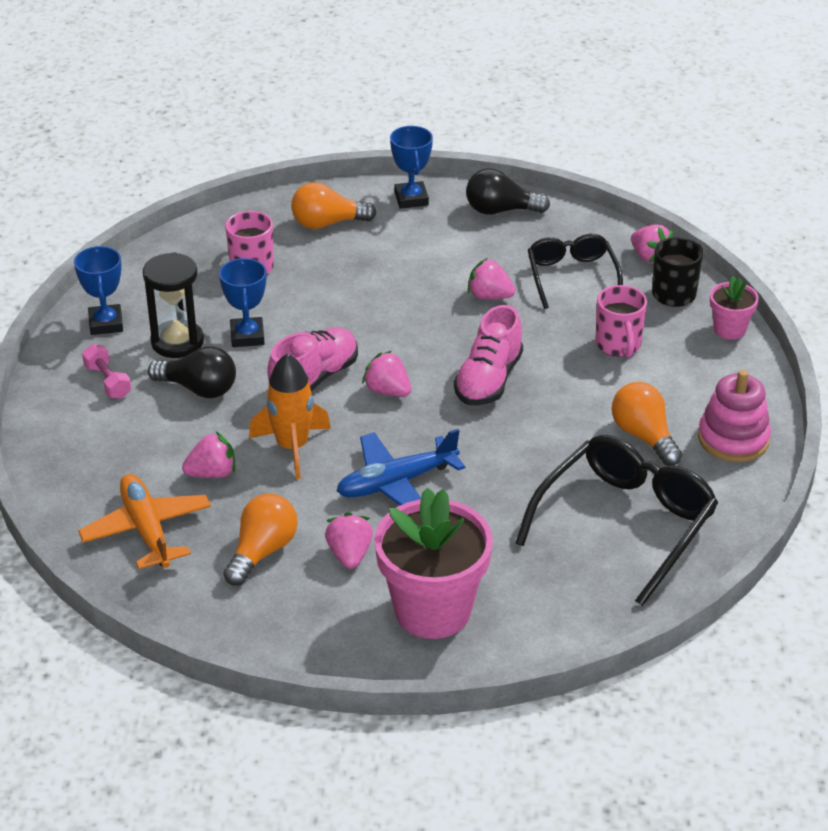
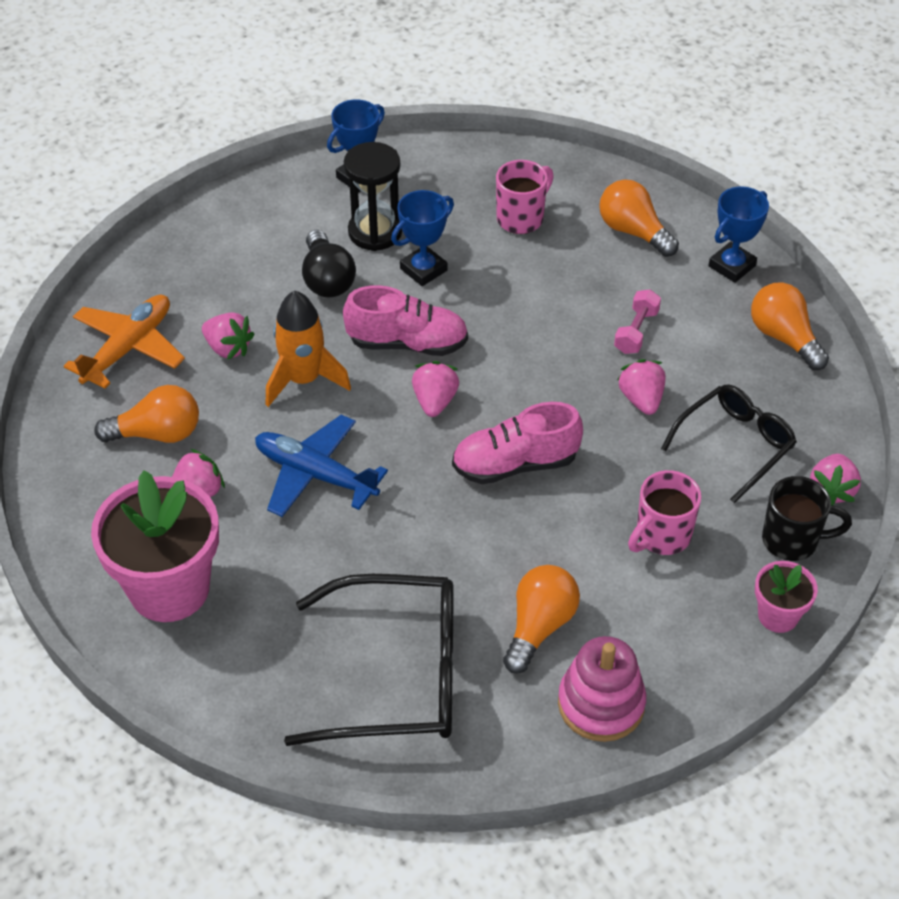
camera: 55 degrees right, 10 degrees up
(108, 382) = (287, 221): pink dumbbell -> pink dumbbell (636, 331)
(500, 210) = (784, 337): black light bulb -> orange light bulb

